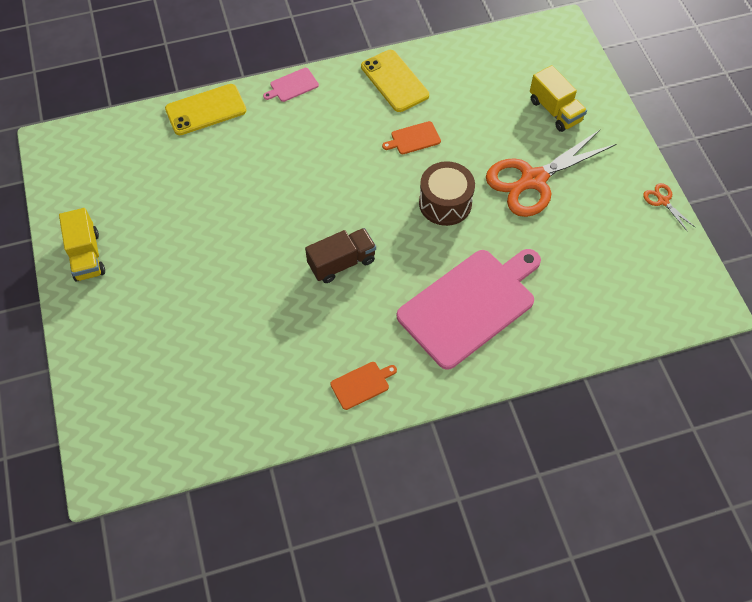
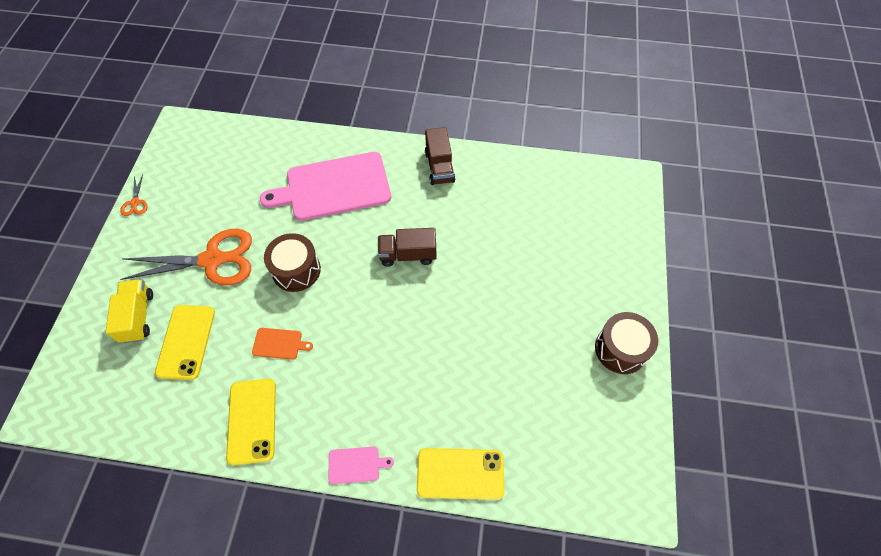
camera: 155 degrees left, 0 degrees up
(87, 256) = (620, 349): yellow truck -> brown drum
(362, 384) = (439, 167): orange cutting board -> brown truck
(495, 109) = (186, 342): none -> yellow phone

